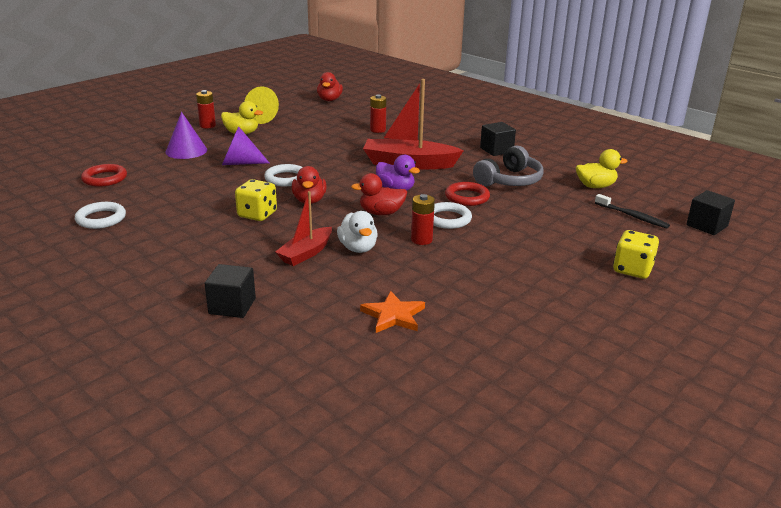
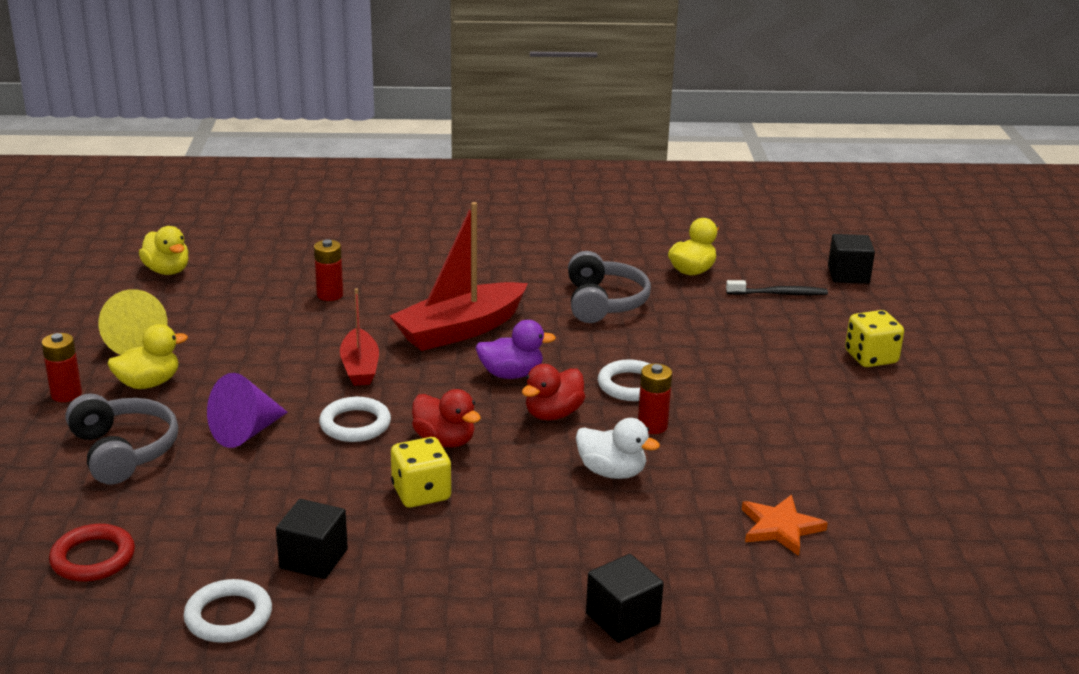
camera: 45 degrees left, 0 degrees up
(186, 151) = (124, 451): purple cone -> grey headphones
(306, 253) = (573, 510): red boat -> red boat (360, 367)
(329, 100) = (167, 271): red duck -> yellow duck
(467, 197) = (601, 346): red ring -> none
(496, 150) = (520, 265): black cube -> black cube (313, 559)

